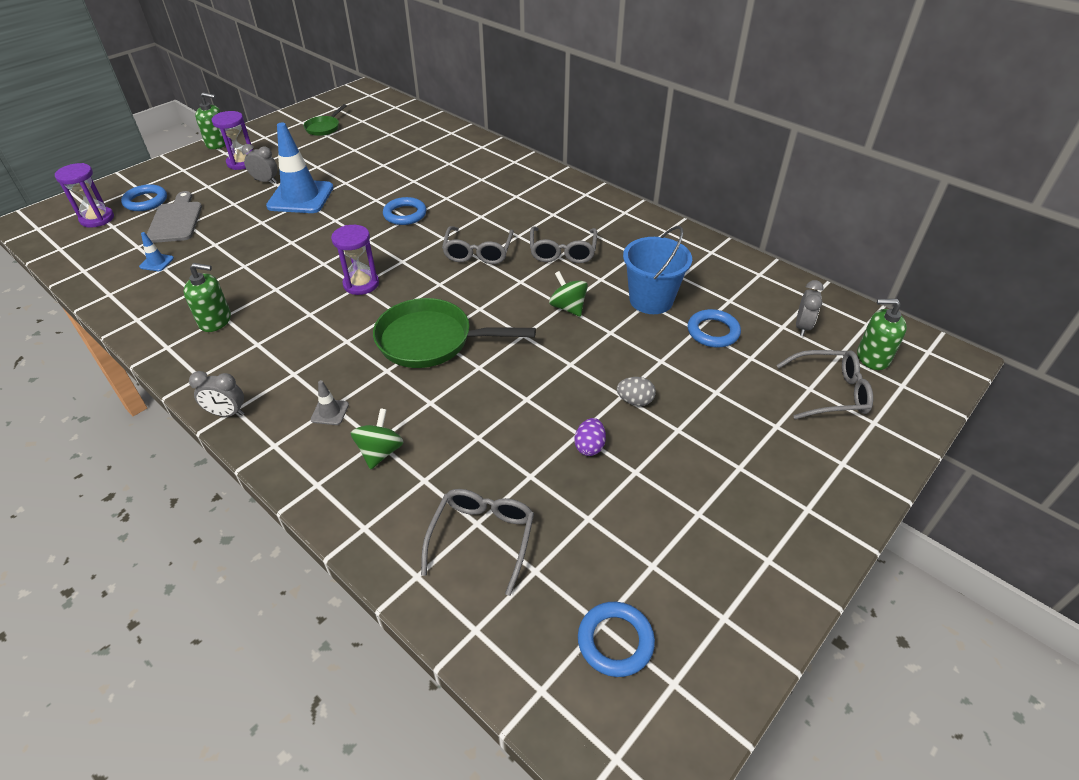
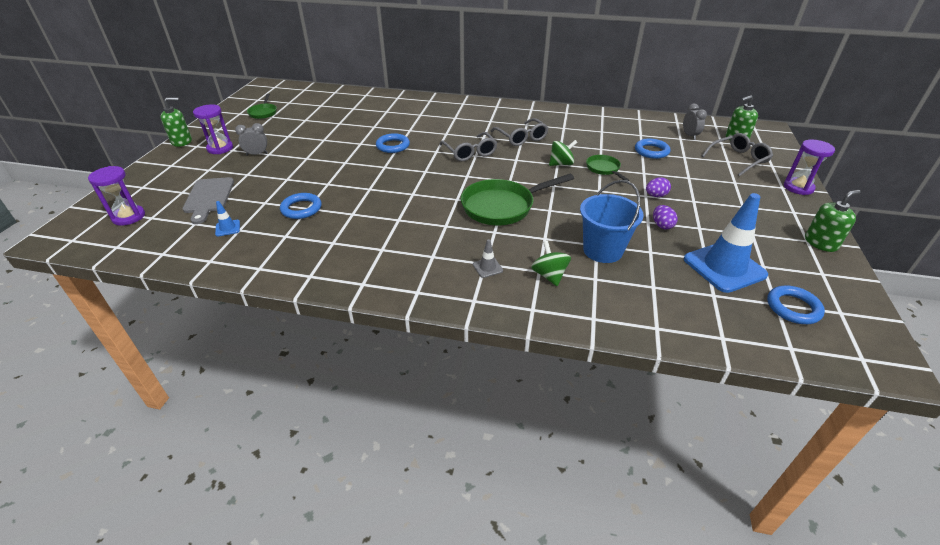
camera: 30 degrees left, 5 degrees down
(146, 201) = (162, 193): blue ring -> blue ring (301, 209)
(176, 220) = (208, 197): grey cutting board -> grey cutting board turned 150 degrees counterclockwise
(215, 320) = (329, 247): green soap dispenser -> green soap dispenser (820, 243)
(227, 413) = (414, 296): grey clock -> none
(300, 197) = (299, 156): blue traffic cone -> blue traffic cone (724, 267)
(361, 284) = (413, 192): purple hourglass -> purple hourglass (798, 187)
(482, 538) = (666, 292): grey glasses -> none
(568, 307) = (561, 164): green spinning top -> green spinning top turned 135 degrees clockwise
(614, 335) = (604, 169): none -> green pan
(635, 401) = (656, 196): grey egg -> purple egg
(651, 300) = (601, 146): blue bucket -> blue bucket (602, 250)

